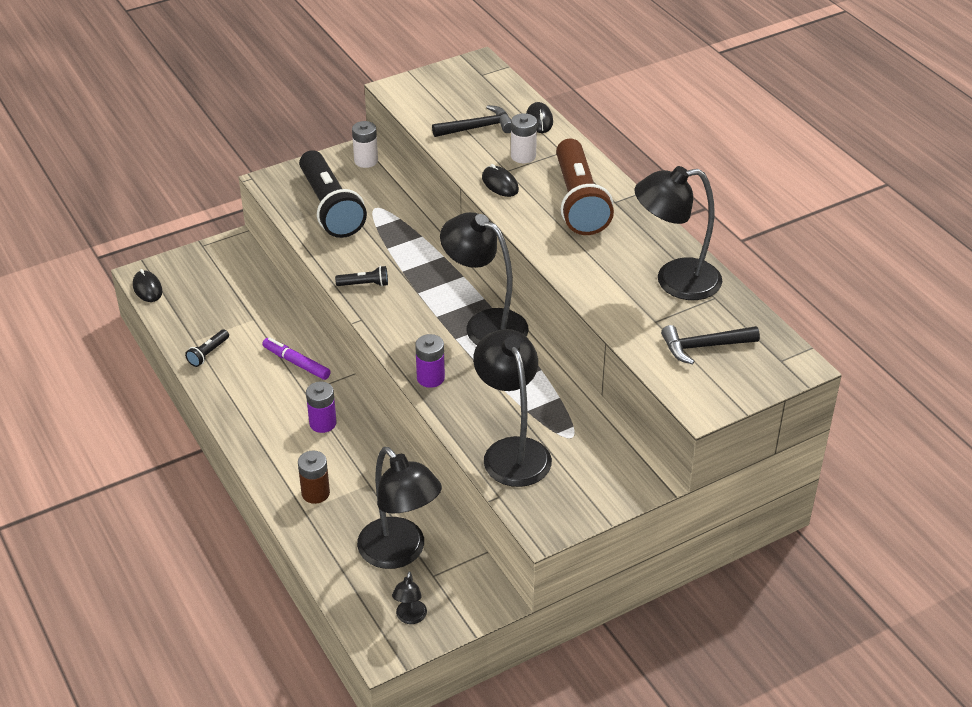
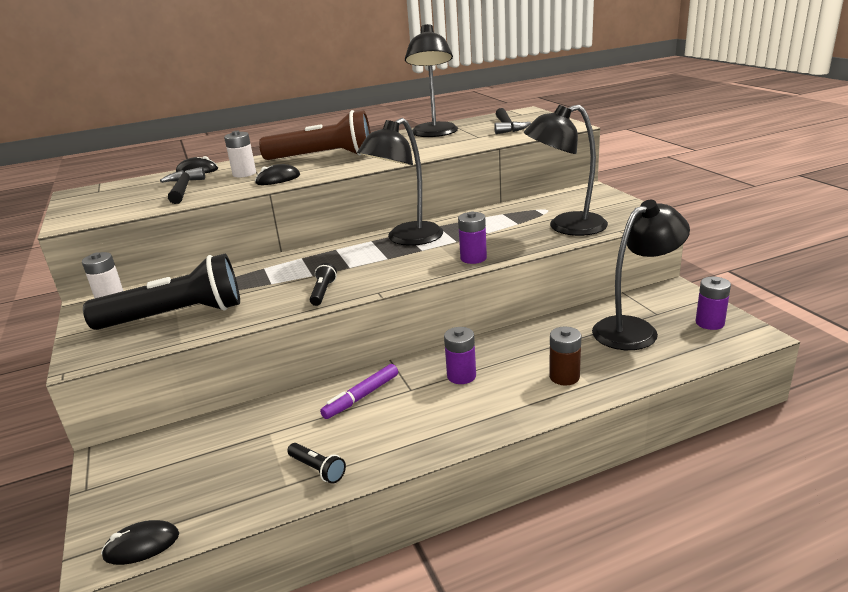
camera: 80 degrees left, 15 degrees down
(410, 617) = (709, 323): black lamp -> purple battery

